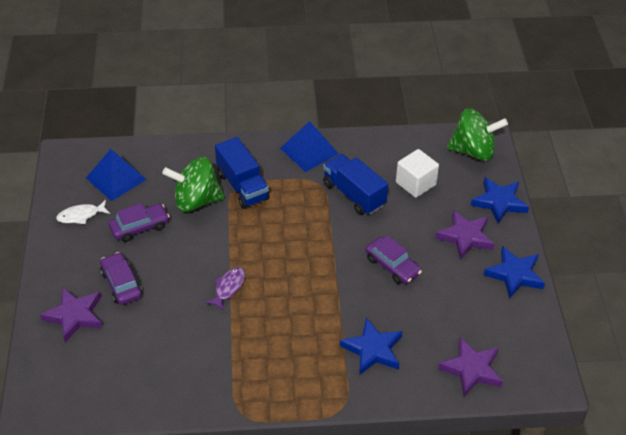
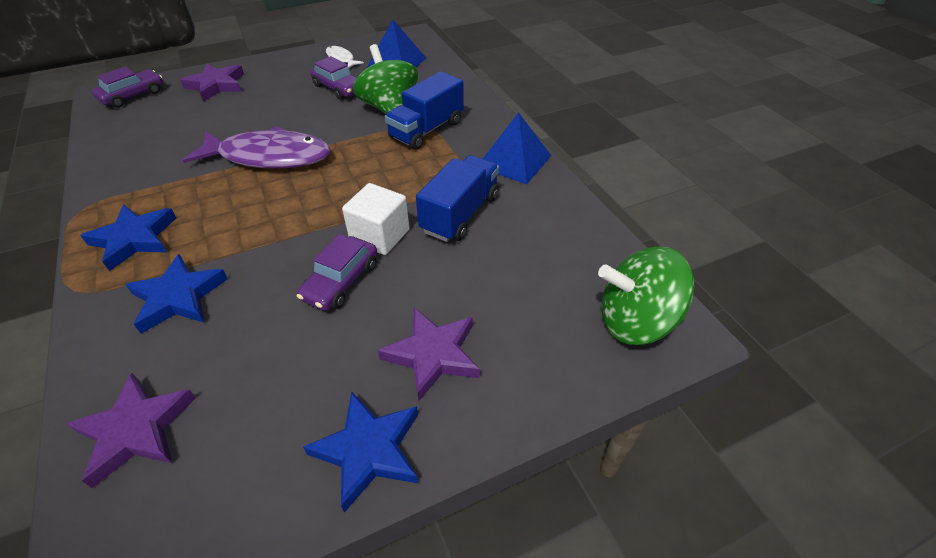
camera: 70 degrees right, 0 degrees up
(121, 284) = (260, 97): purple car -> purple car (133, 96)
(228, 287) = (269, 157): purple fish -> purple fish, size x2.17
(415, 183) = (517, 268): white cube -> white cube (380, 235)
(473, 151) = (635, 321): green spinning top -> green spinning top turned 105 degrees clockwise
(499, 202) = (537, 385): blue star -> blue star (134, 239)

